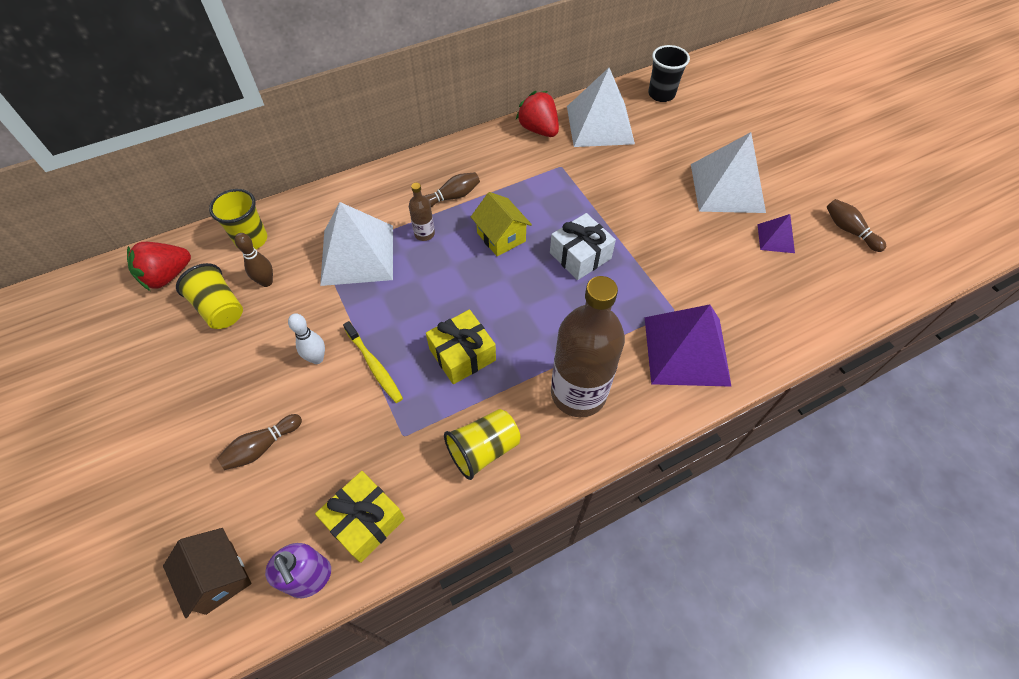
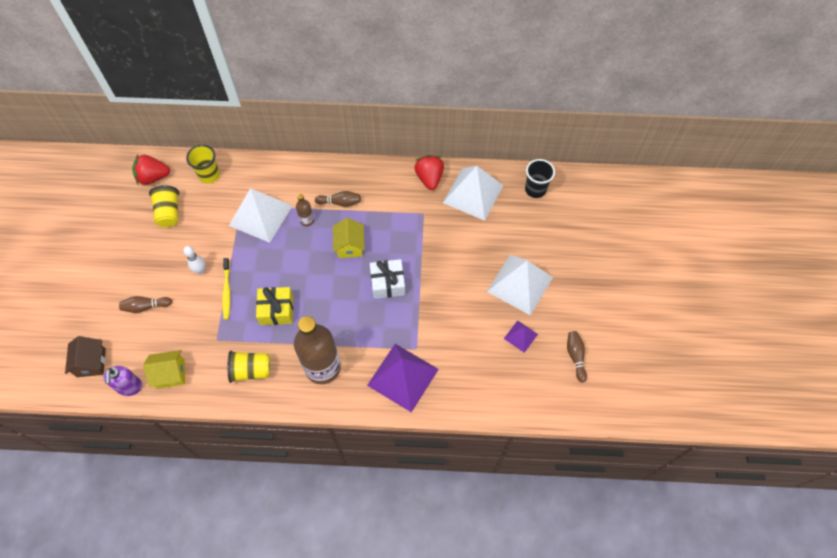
camera: 30 degrees right, 5 degrees up
(266, 282) = (202, 208): brown bowling pin -> none
(365, 521) = (170, 374): yellow gift -> yellow house

